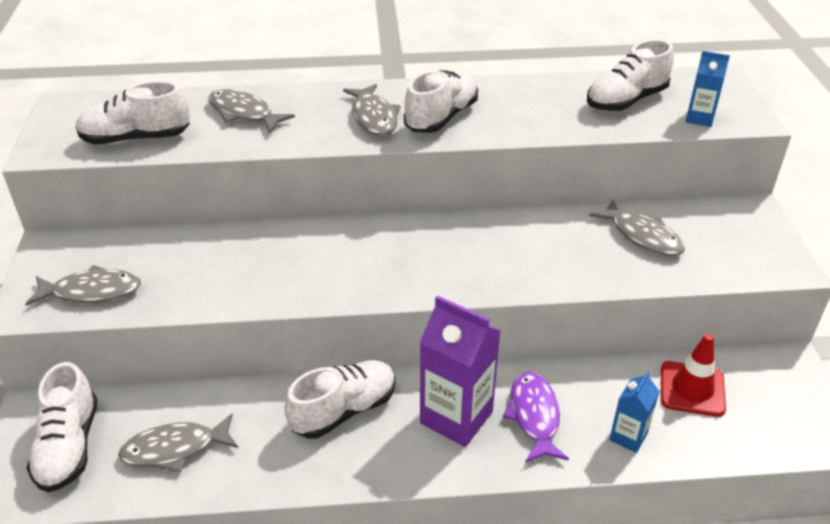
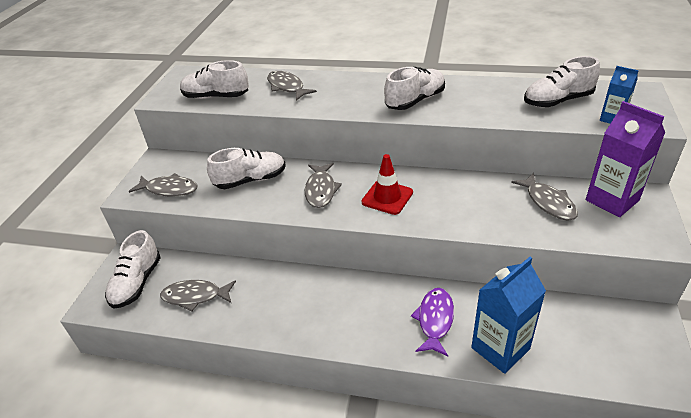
camera: 20 degrees right, 0 degrees up
(344, 410) = (306, 291): white shoe -> white shoe (250, 180)
(373, 117) = (369, 97): grey fish -> grey fish (321, 190)
(456, 417) = (379, 310): purple carton -> purple carton (612, 200)
(628, 436) = (500, 348): blue carton -> blue carton, size x1.87
(692, 389) = (563, 323): red traffic cone -> red traffic cone (387, 197)

